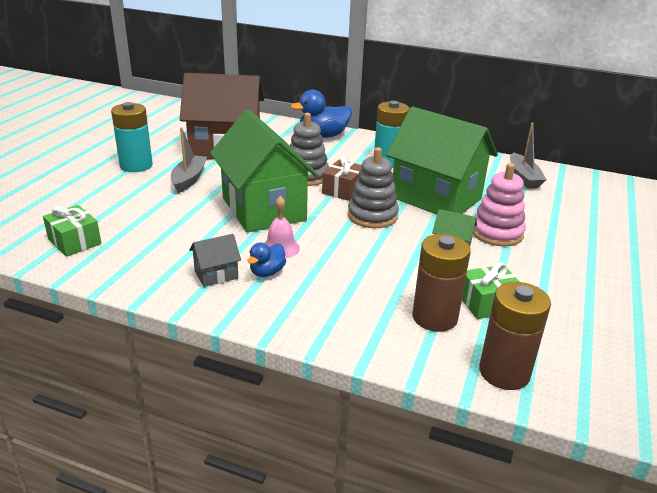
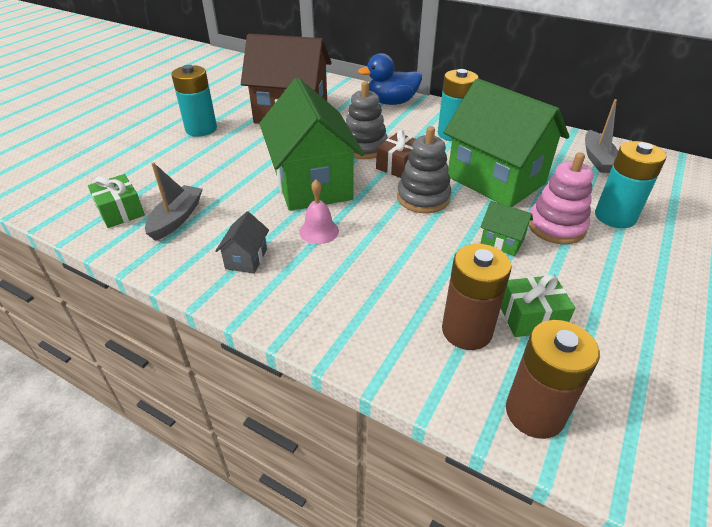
camera: 10 degrees right, 10 degrees up
(189, 179) = (247, 146): grey boat -> grey boat (176, 219)
(216, 275) = (246, 259): grey house -> grey house turned 60 degrees counterclockwise
(267, 272) = (298, 260): blue duck -> none
(546, 222) = (615, 216): none -> turquoise battery

